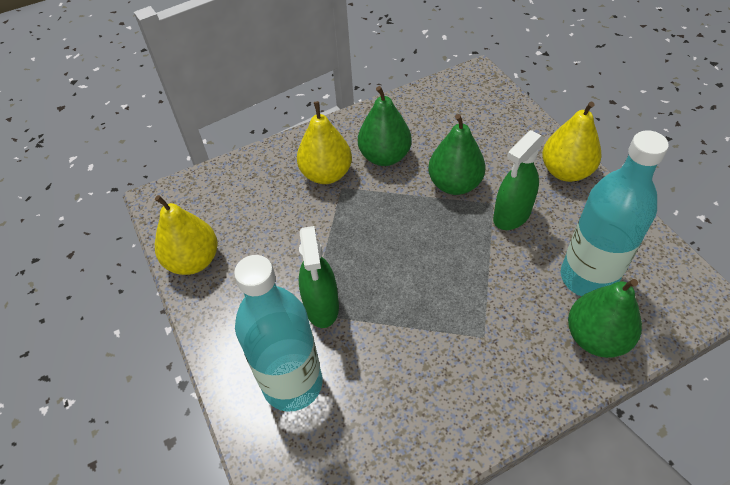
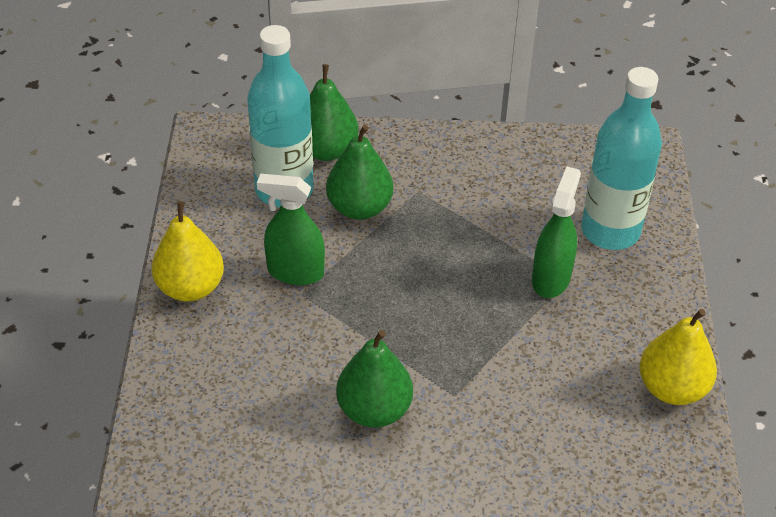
camera: 155 degrees left, 5 degrees down
(326, 174) = (462, 422): yellow pear -> none
(454, 184) = (322, 333): green pear -> green pear (359, 208)
(511, 215) = (295, 272): green spray bottle -> green spray bottle turned 150 degrees counterclockwise

